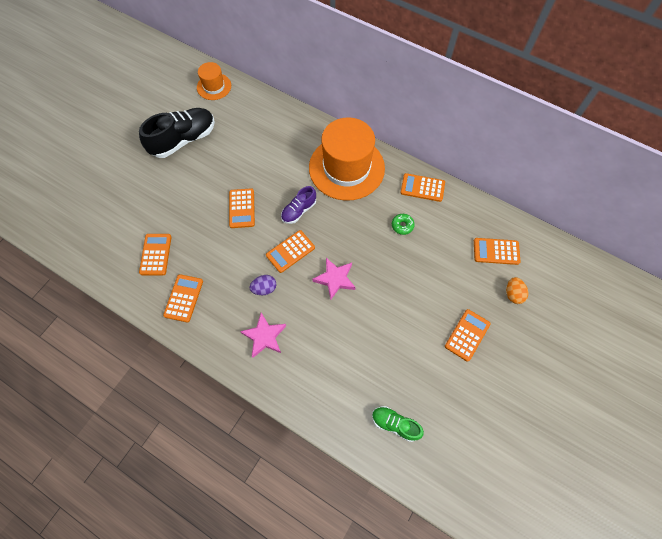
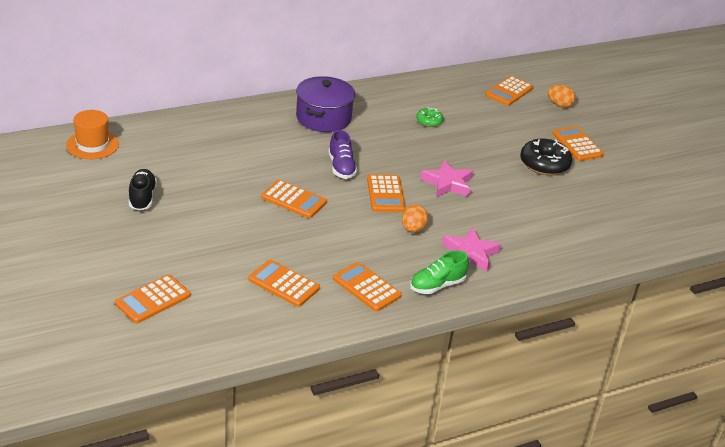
camera: 60 degrees left, 30 degrees down
(184, 140) = (142, 197): black shoe -> black shoe, size x0.55
(264, 288) = (413, 229): purple egg -> orange egg
(346, 168) = (323, 118): orange hat -> purple pot
(395, 424) = (631, 221): green shoe -> green shoe (437, 285)
(417, 326) = (544, 164): none -> black donut
(422, 188) = (399, 92): orange calculator -> orange calculator (153, 299)

